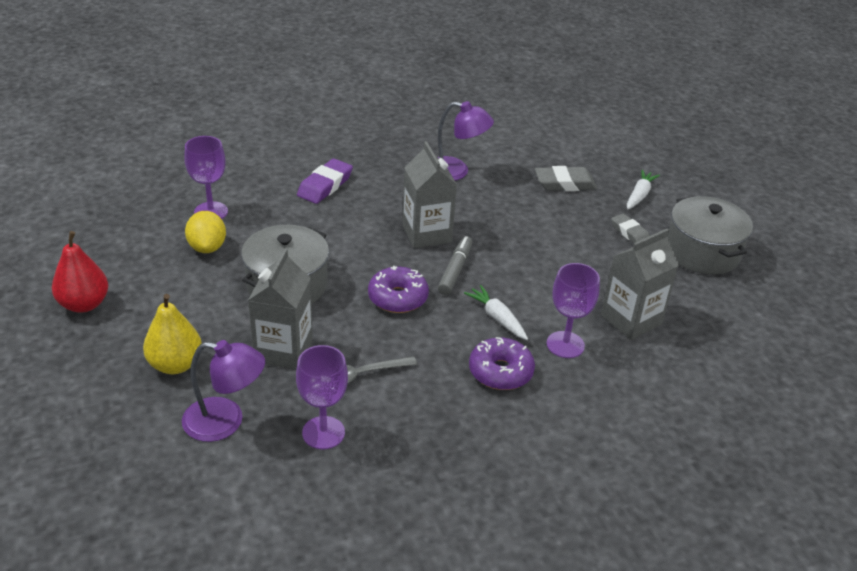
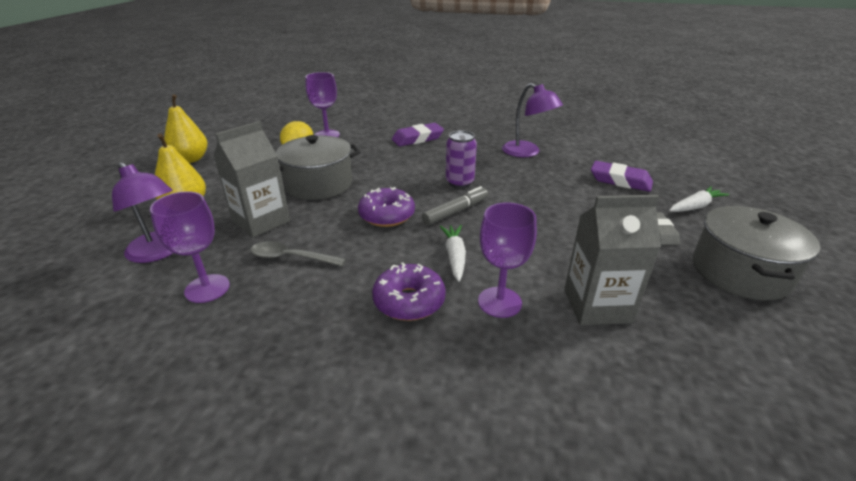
camera: 35 degrees right, 5 degrees down
(84, 304) = (191, 159): red pear -> yellow pear
(426, 234) = (459, 182): grey carton -> purple can
(565, 183) = (620, 181): grey eraser -> purple eraser

